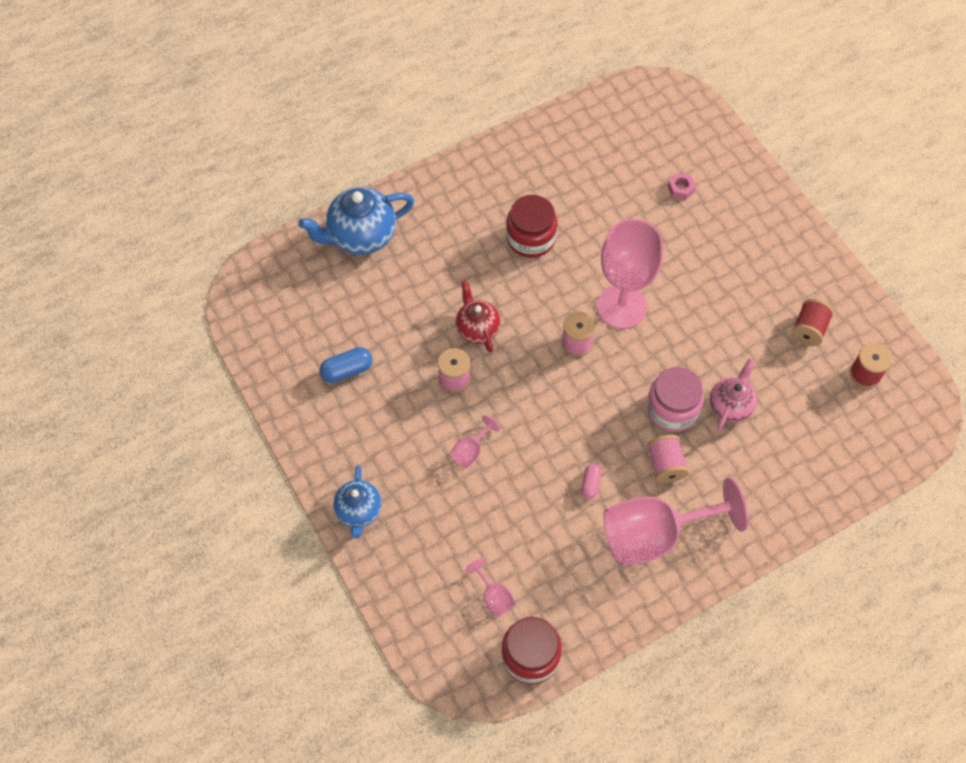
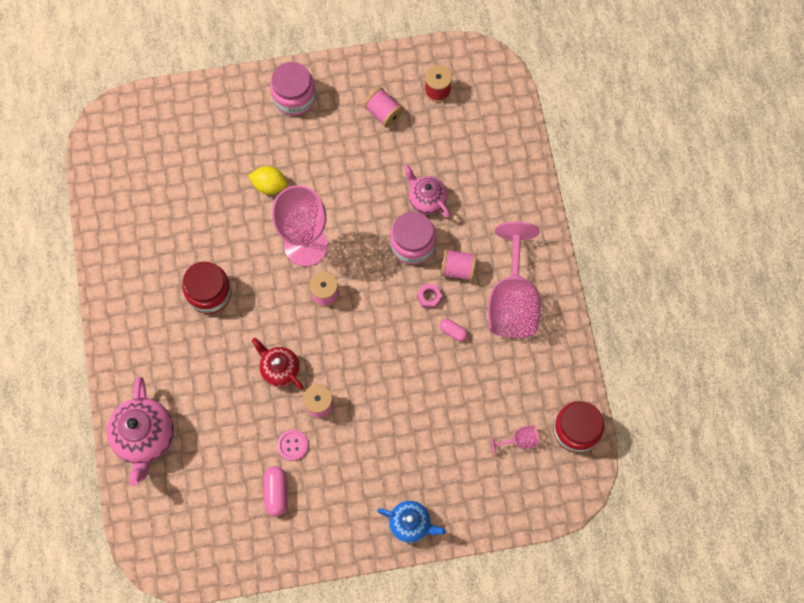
camera: 70 degrees left, 10 degrees up
(347, 370) = (276, 492): blue capsule -> pink capsule
(361, 236) = (145, 437): blue teapot -> pink teapot
(402, 368) = (292, 445): none -> pink button
(470, 451) = (390, 415): pink goblet -> none
(477, 329) = (280, 369): red teapot -> red teapot turned 45 degrees clockwise
(671, 251) = (269, 185): none -> yellow lemon
(681, 189) = (213, 152): pink nut -> pink nut (429, 297)
(780, 239) = (294, 97): none -> pink jar
(808, 330) = (383, 113): red spool -> pink spool

